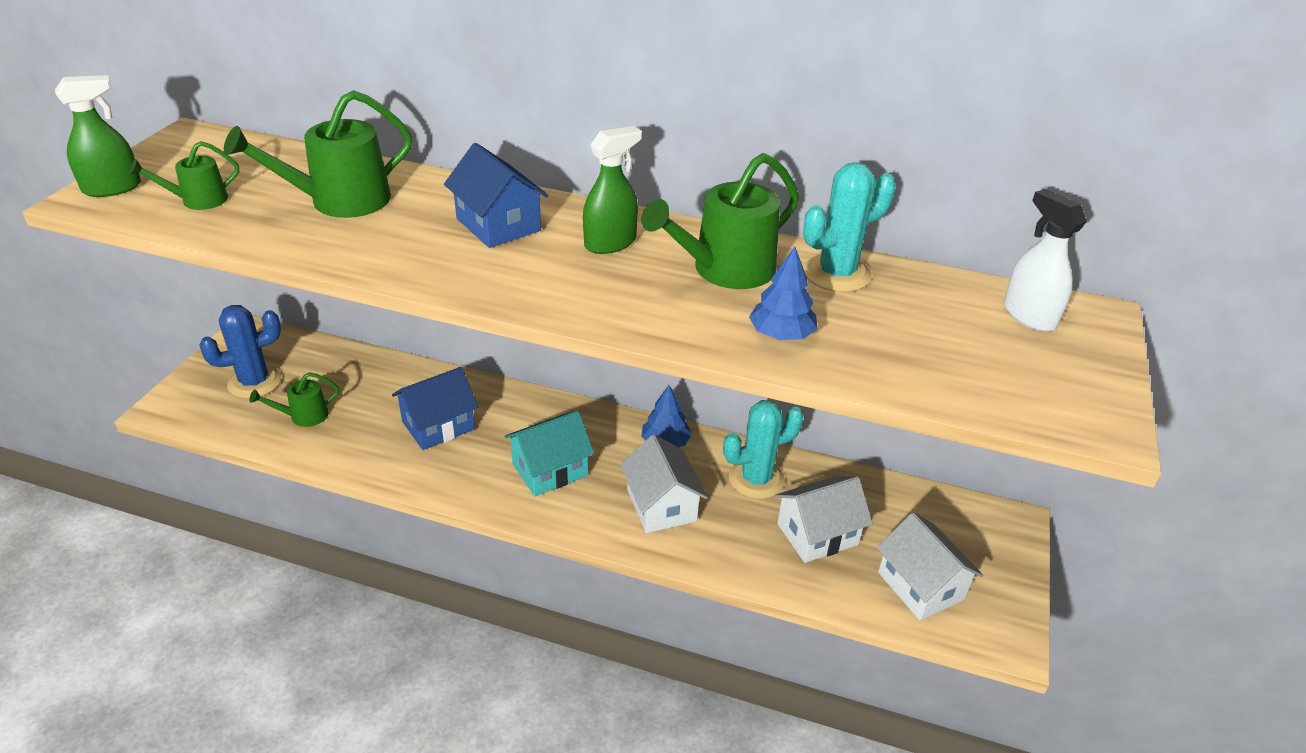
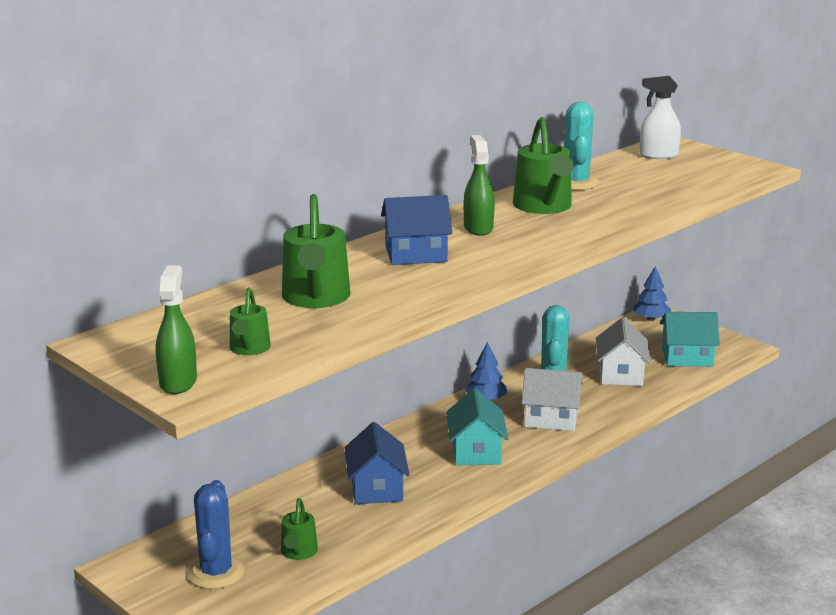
camera: 60 degrees left, 15 degrees down
(781, 335) = (627, 209): blue tree -> blue tree (651, 319)
(920, 586) = (687, 357): white house -> turquoise house

